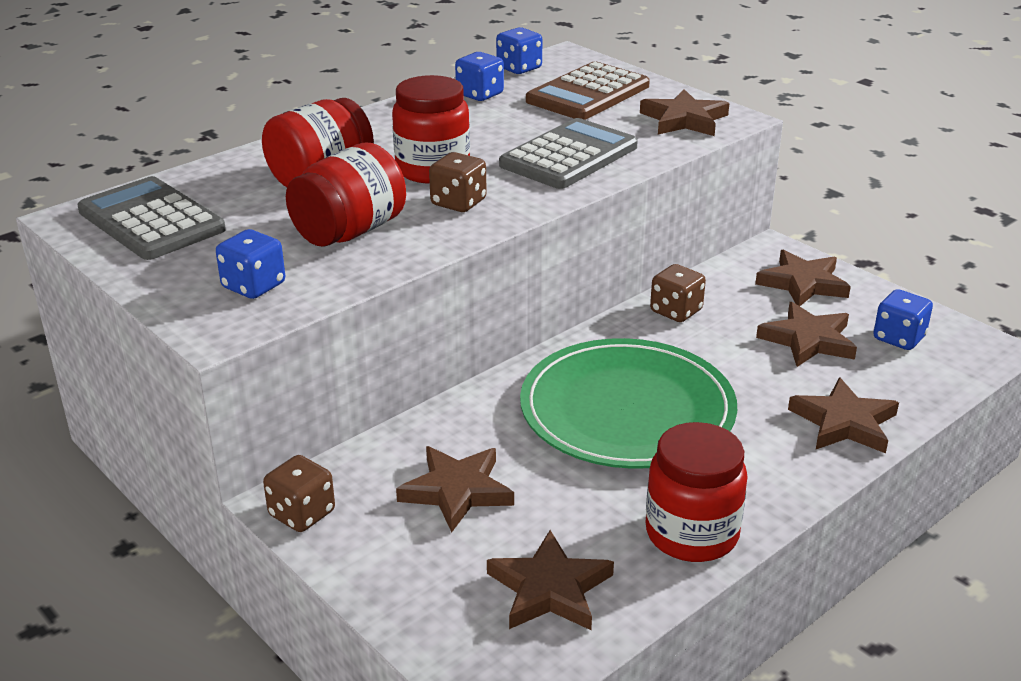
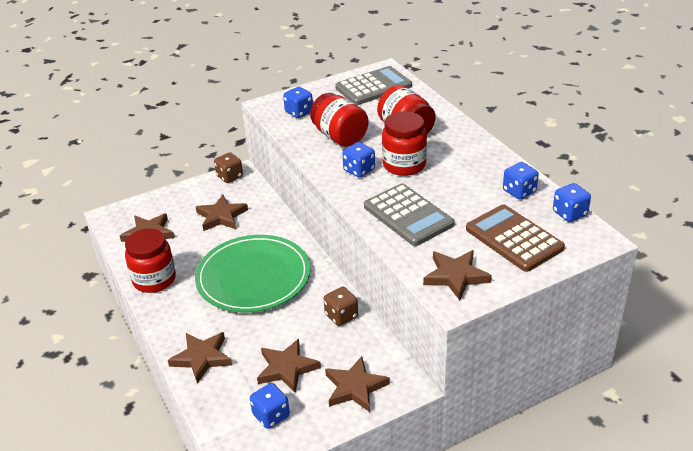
camera: 105 degrees right, 5 degrees up
(458, 203) = (359, 170): brown dice -> blue dice

